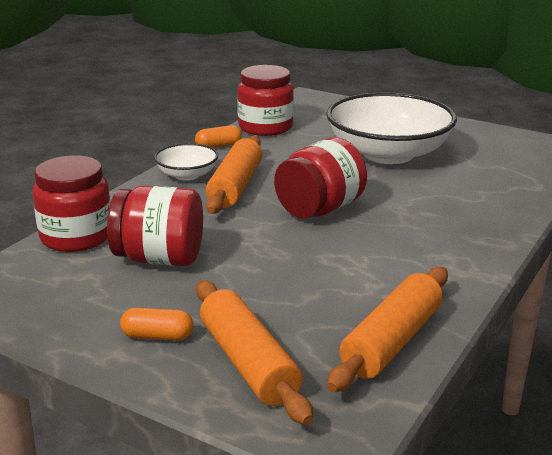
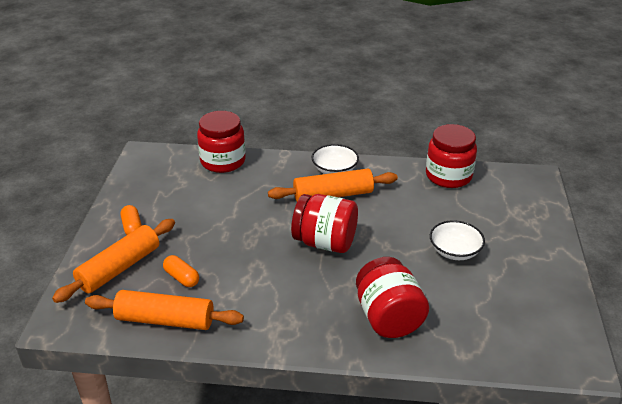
camera: 65 degrees right, 10 degrees up
(159, 258) = (215, 199): red jar -> red jar (388, 318)
(218, 146) = (393, 167): orange capsule -> orange capsule (182, 278)
(388, 154) = (455, 251): white bowl -> white bowl, size x0.47

